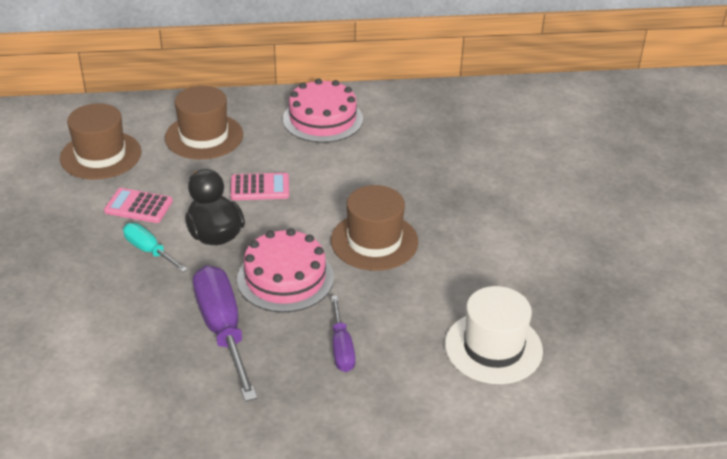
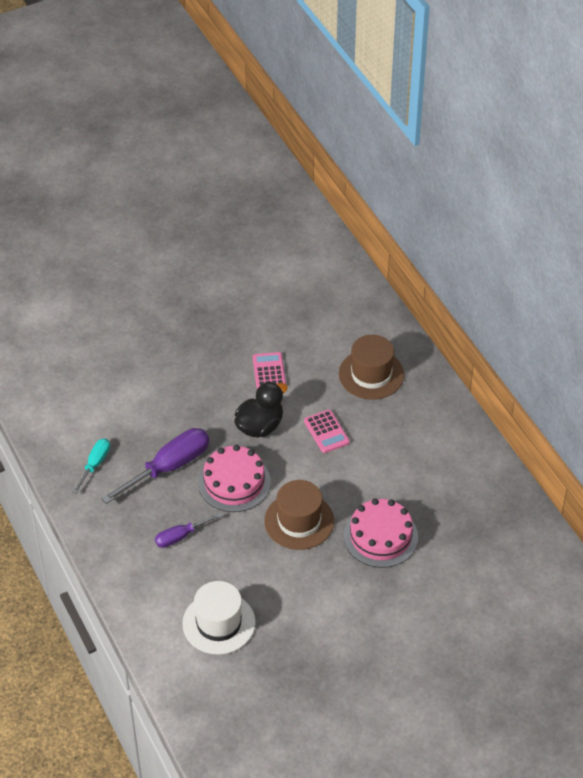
camera: 70 degrees right, 10 degrees up
(101, 155) = (315, 325): brown hat -> none
(149, 251) = (226, 397): turquoise screwdriver -> turquoise screwdriver (95, 464)
(322, 119) = (437, 439): pink cake -> pink cake (380, 536)

